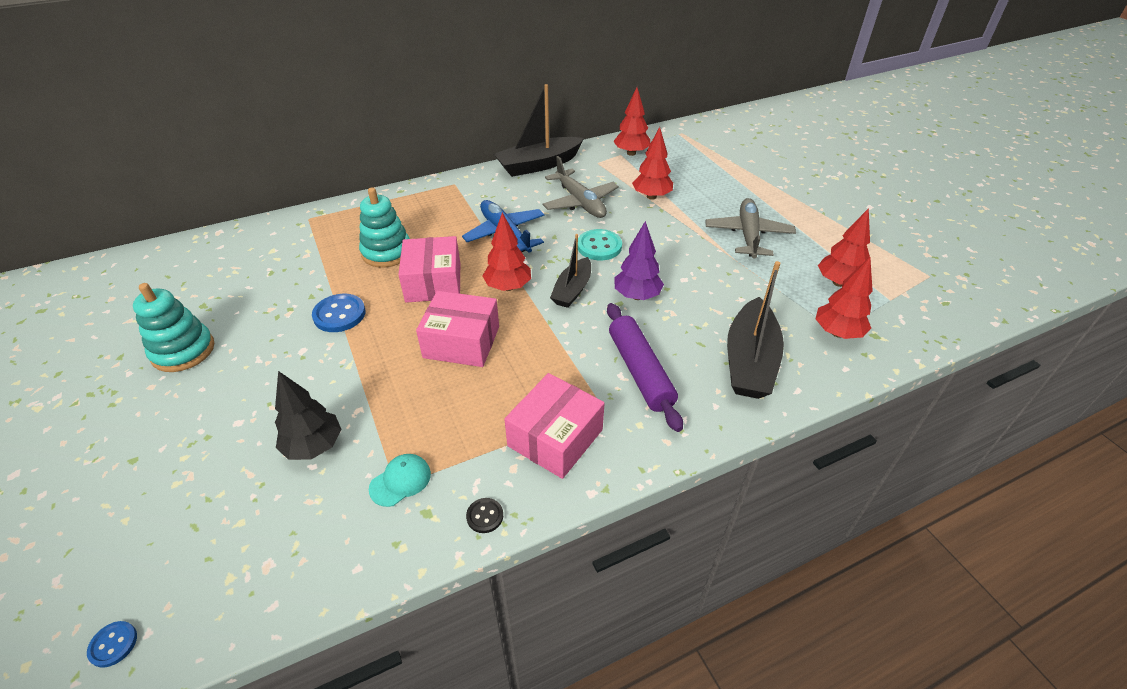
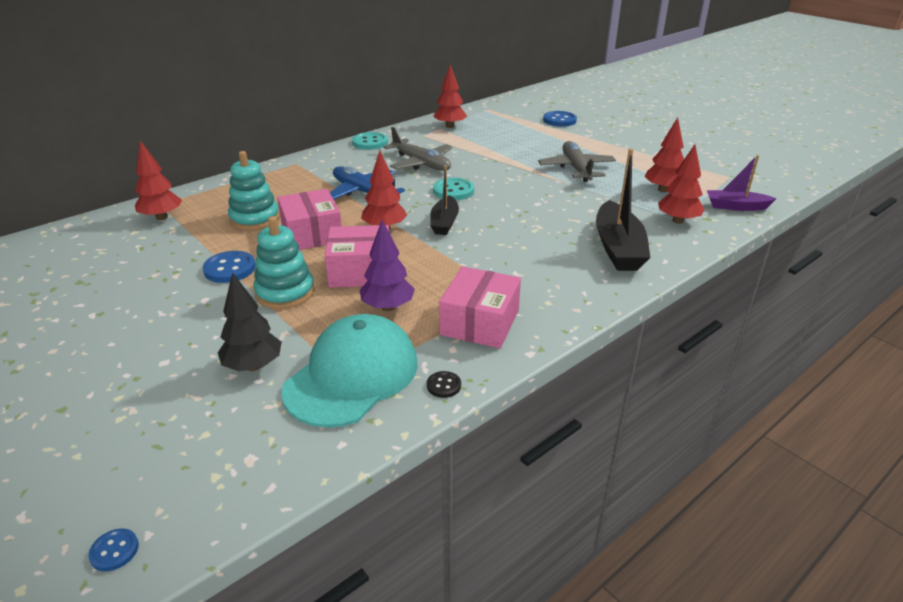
camera: 15 degrees left, 10 degrees down
(183, 351) = (75, 318): turquoise stacking toy -> turquoise stacking toy (285, 292)
(400, 481) = (352, 376): turquoise cap -> turquoise cap, size x2.43
(538, 165) = (370, 142): black boat -> turquoise button
(637, 296) = (503, 219): purple tree -> purple tree (387, 307)
(640, 371) = (531, 268): purple rolling pin -> none
(651, 196) = (482, 153): red tree -> red tree (162, 217)
(757, 160) = (559, 120): none -> blue button
(918, 323) = (735, 206): none -> purple boat

